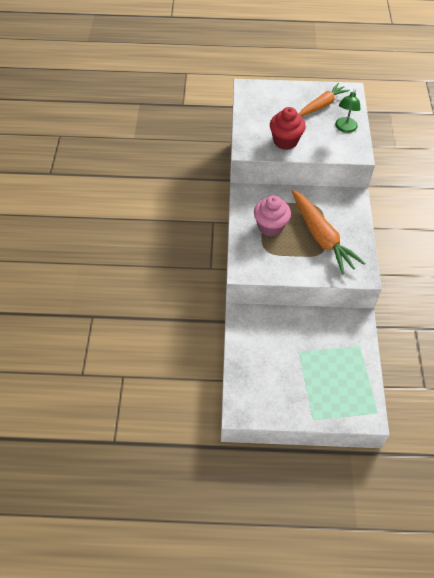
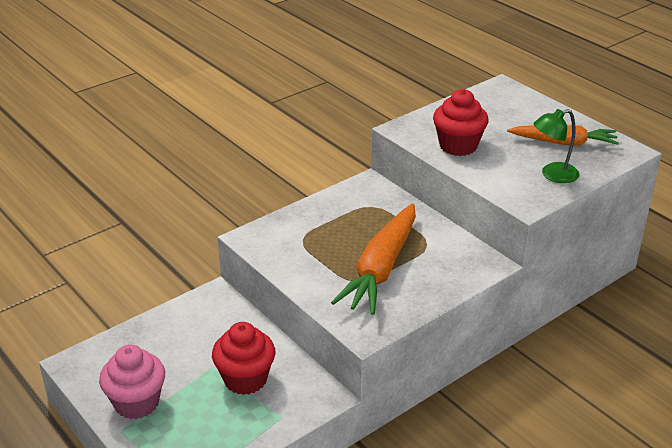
camera: 50 degrees right, 20 degrees down
(270, 227) = (343, 224): pink cupcake -> pink cupcake (136, 403)
(320, 343) = (245, 379): none -> red cupcake

